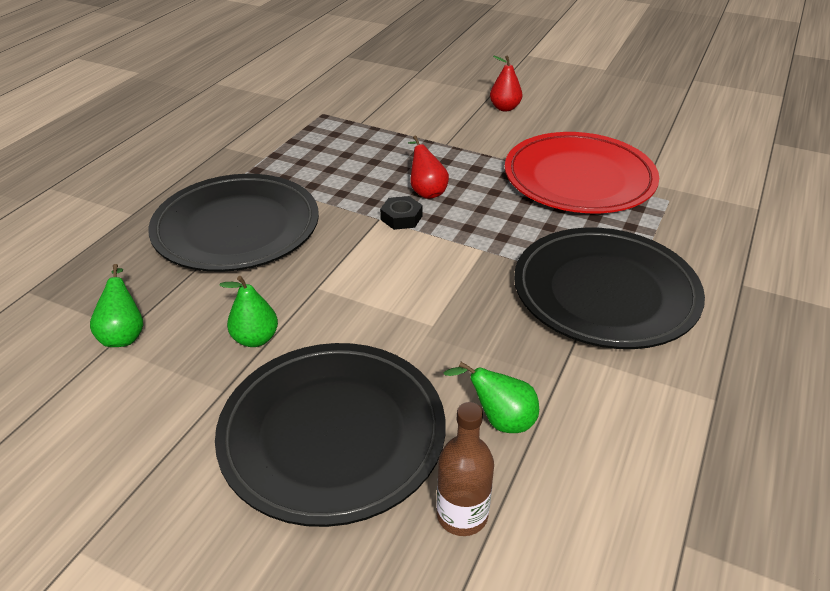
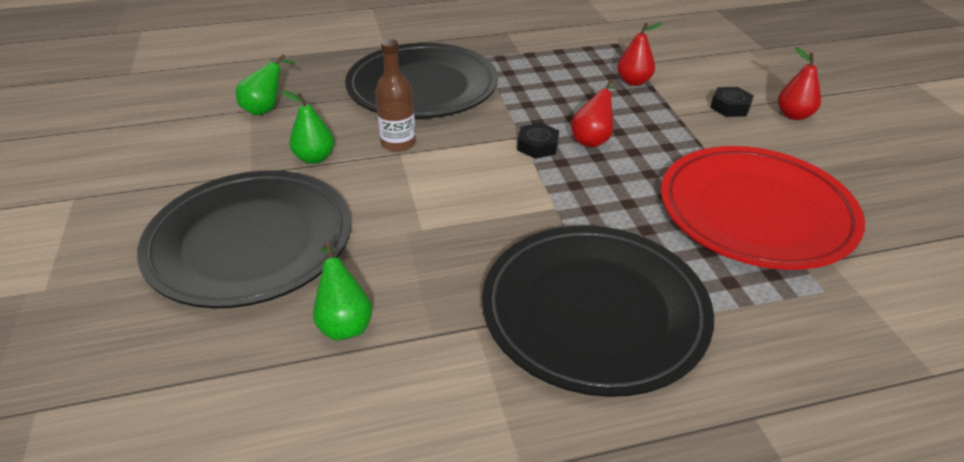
camera: 50 degrees right, 0 degrees up
(382, 136) = (633, 82): none -> red pear
(462, 515) = (219, 352): brown bottle -> brown bottle (398, 143)
(465, 122) = (730, 107): none -> black nut

